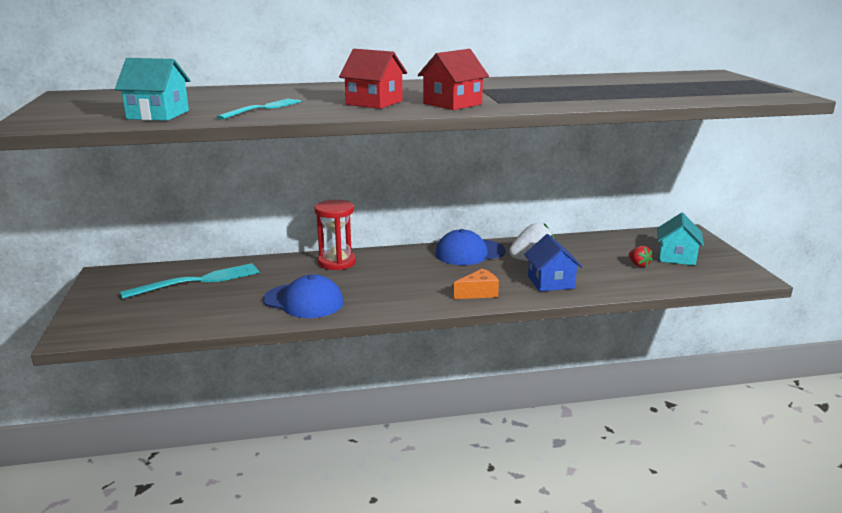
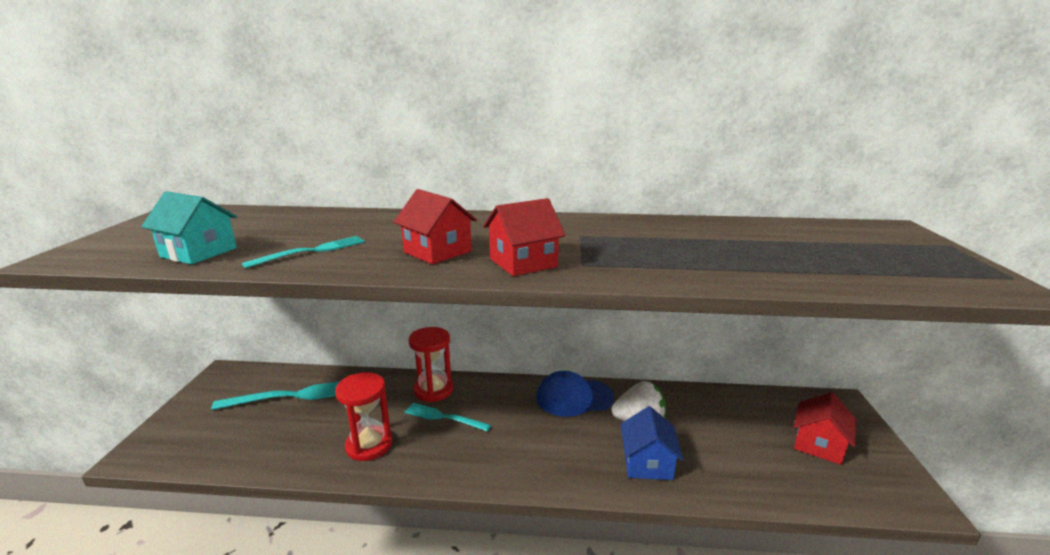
camera: 15 degrees right, 0 degrees up
(304, 301) = (369, 445): blue cap -> red hourglass
(360, 277) = (444, 417): none -> turquoise fork
(478, 293) = (556, 467): orange cheese -> none
(638, 265) = (766, 451): red strawberry -> none
(676, 257) = (819, 445): turquoise house -> red house

